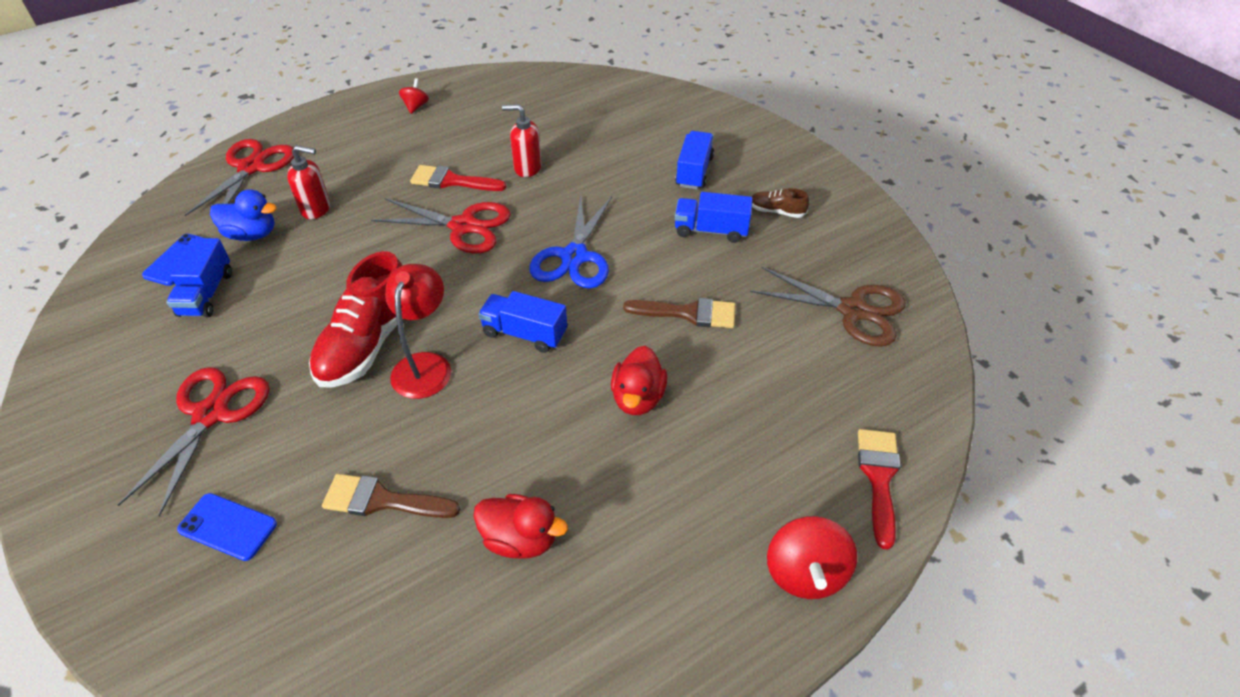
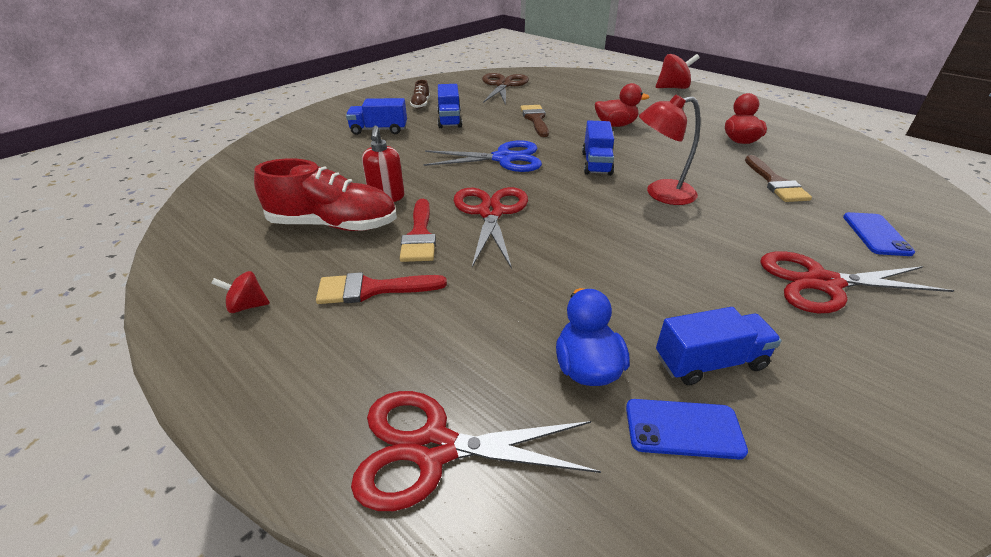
camera: 105 degrees left, 10 degrees down
(316, 209) = (508, 323): red soap dispenser -> none
(367, 343) = (667, 224): red shoe -> red shoe (334, 225)
(879, 478) = (609, 79): red brush -> red brush (372, 289)

